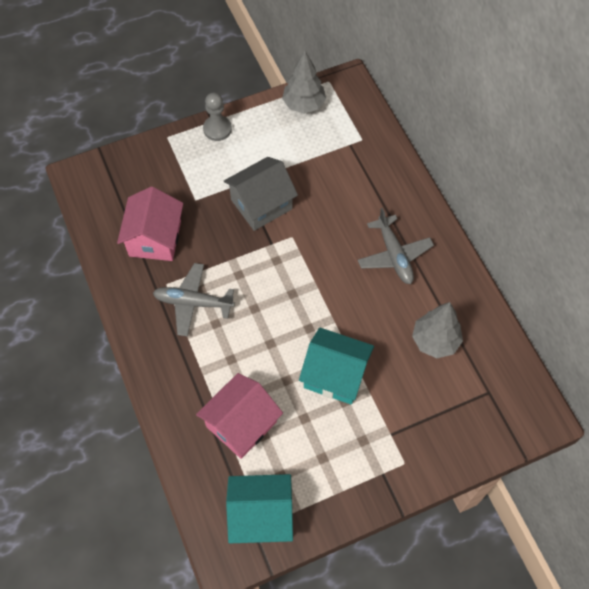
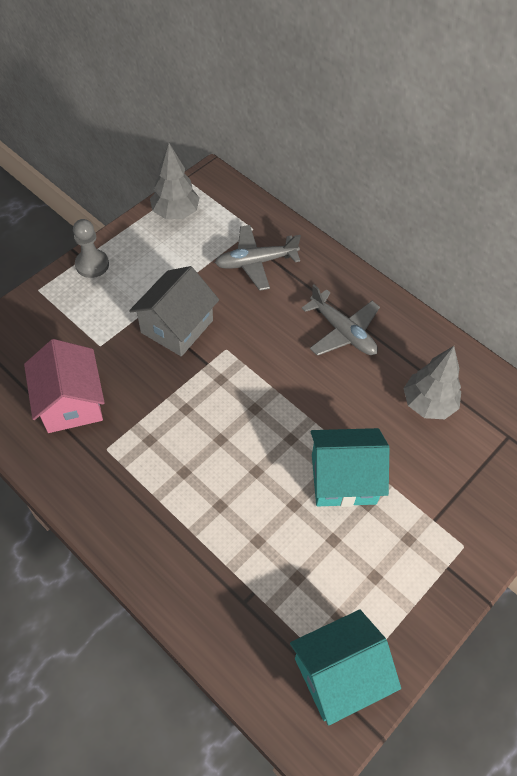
camera: 25 degrees left, 5 degrees down
(193, 303) = (147, 458): grey plane -> grey plane (255, 262)
(241, 424) = (266, 575): pink house -> none

